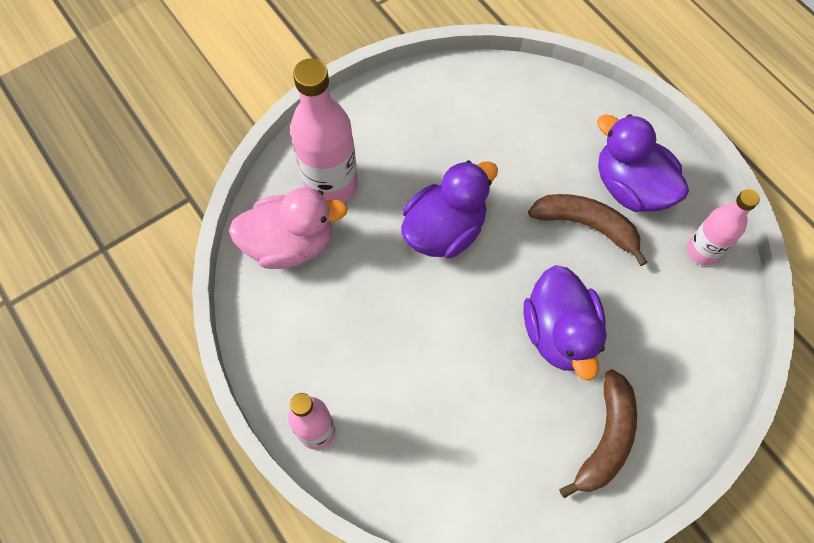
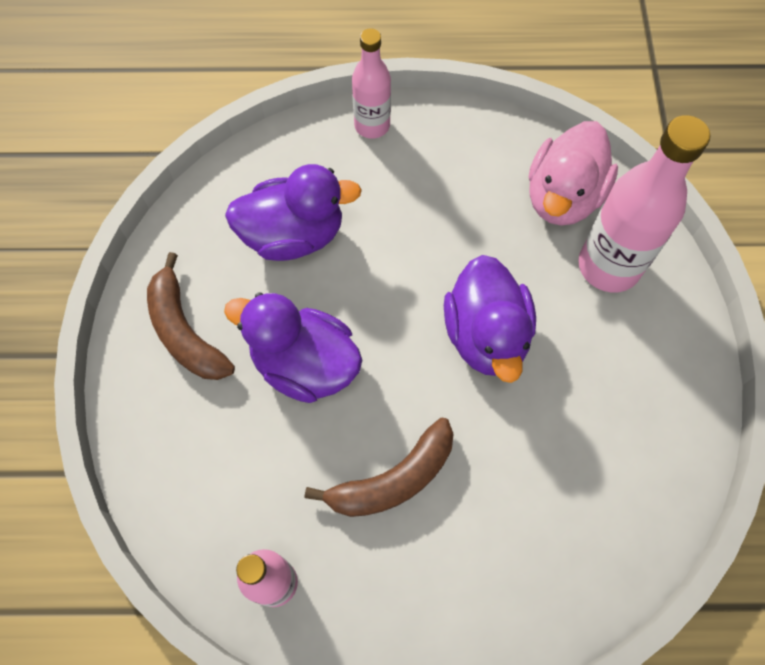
camera: 125 degrees right, 0 degrees up
(630, 187) = (404, 568): purple duck -> purple duck (293, 235)

